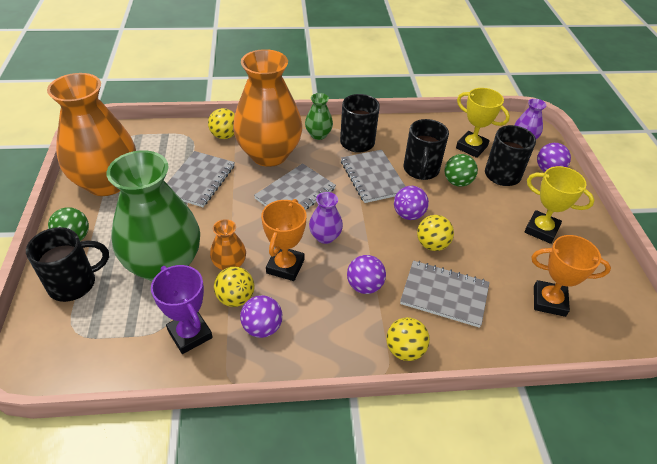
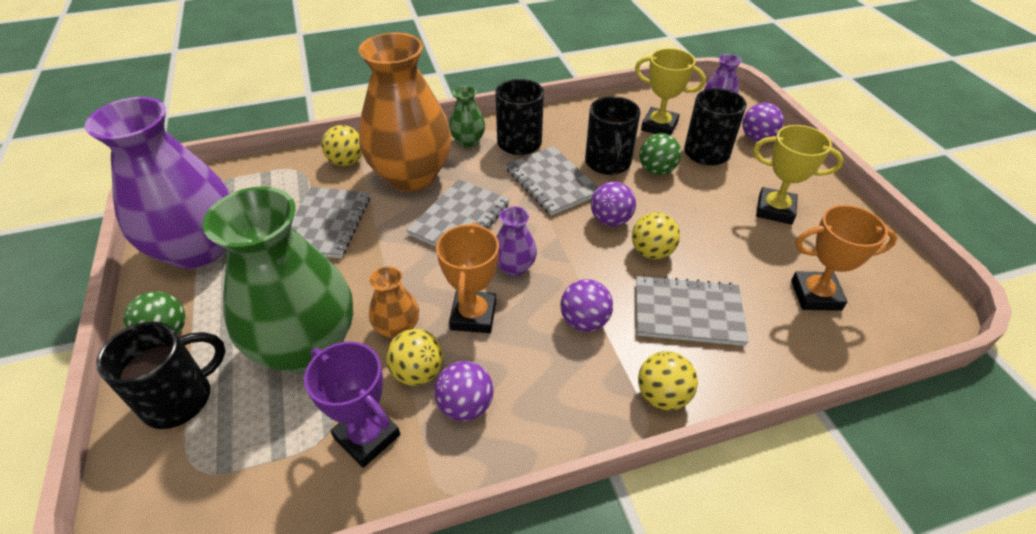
camera: 10 degrees left, 0 degrees up
(107, 182) = (198, 249): orange vase -> purple vase

